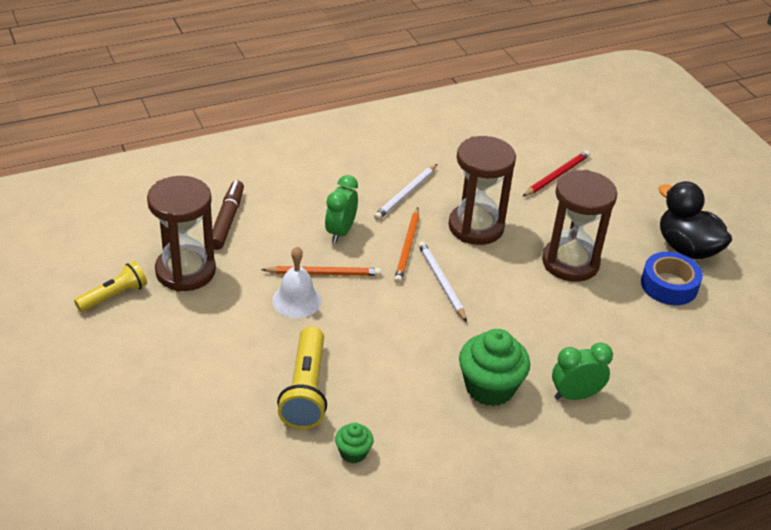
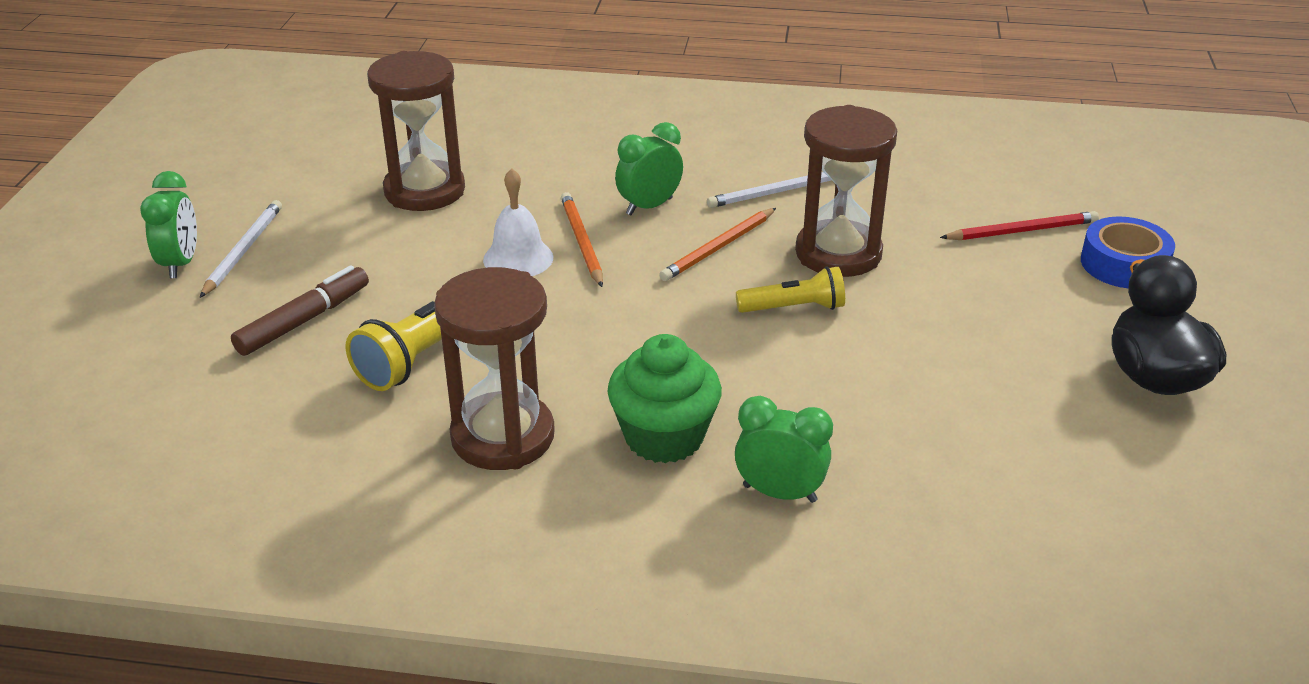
camera: 35 degrees right, 5 degrees down
(72, 392) = (180, 263): none -> green clock
(114, 296) = (323, 190): yellow flashlight -> yellow flashlight (793, 308)
(227, 220) = (526, 157): brown marker -> brown marker (304, 321)
(324, 273) = (581, 242): orange pencil -> orange pencil turned 135 degrees counterclockwise
(353, 453) = (408, 440): green cupcake -> none
(441, 282) = (724, 298): white pencil -> white pencil (243, 251)
(570, 262) = (938, 335): brown hourglass -> brown hourglass (503, 436)
(669, 285) = (1075, 412): blue tape -> blue tape (1124, 264)

